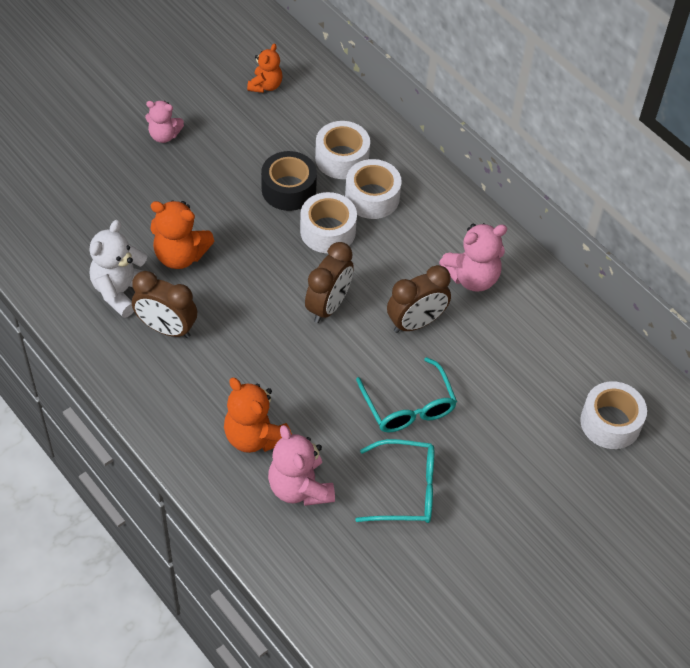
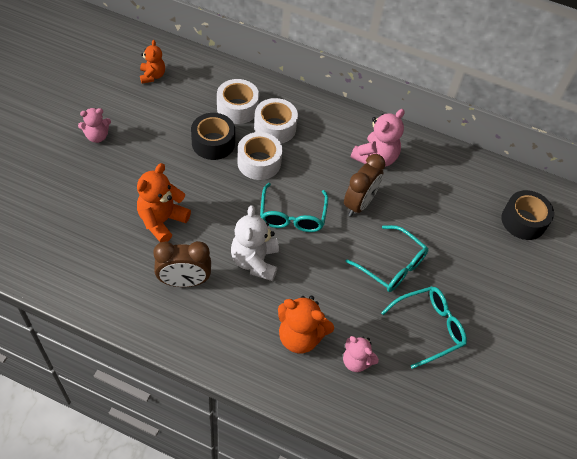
camera: 30 degrees left, 0 degrees up
(121, 291) = (131, 267): white teddy bear -> white teddy bear (255, 261)
(180, 255) = (162, 221): orange teddy bear -> orange teddy bear turned 135 degrees clockwise
(300, 487) = (356, 361): pink teddy bear -> pink teddy bear, size x0.64
(328, 306) = (292, 216): brown clock -> turquoise glasses
(610, 422) = (523, 221): white tape -> black tape

